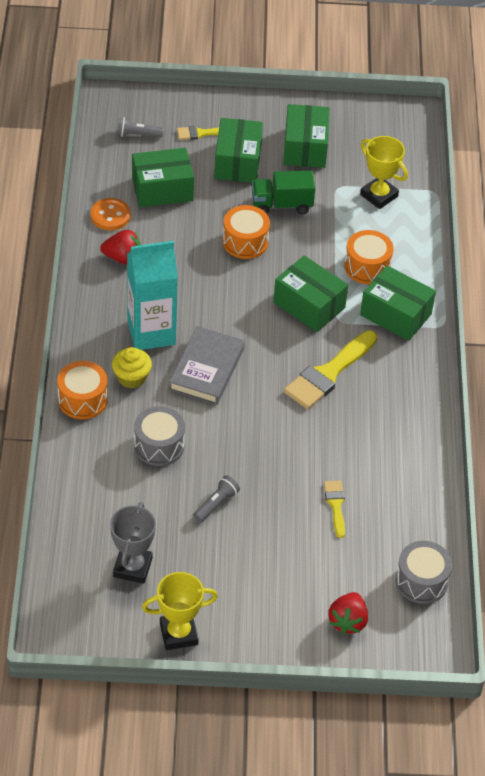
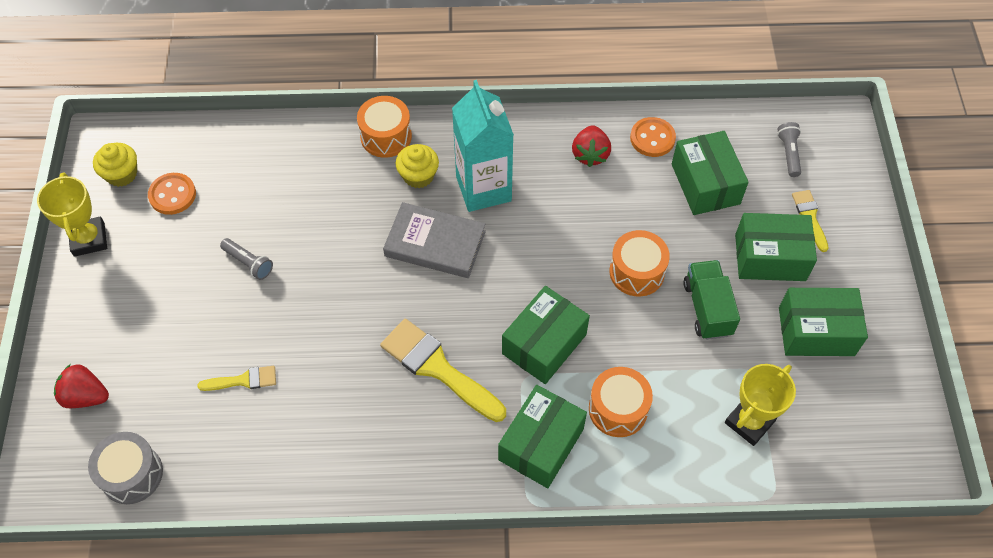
camera: 90 degrees right, 10 degrees up
(102, 612) = (122, 174): none -> yellow cupcake
(132, 567) = (172, 195): grey trophy -> orange button
(159, 445) = (326, 206): grey drum -> none

